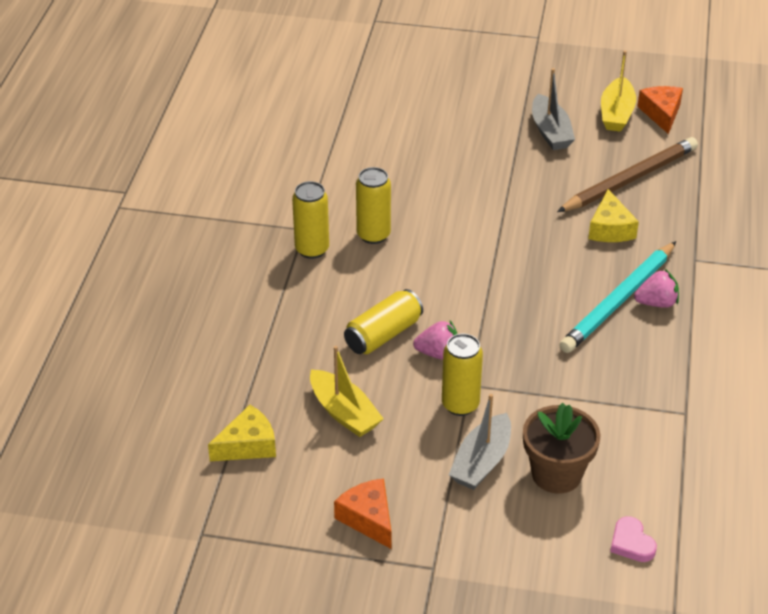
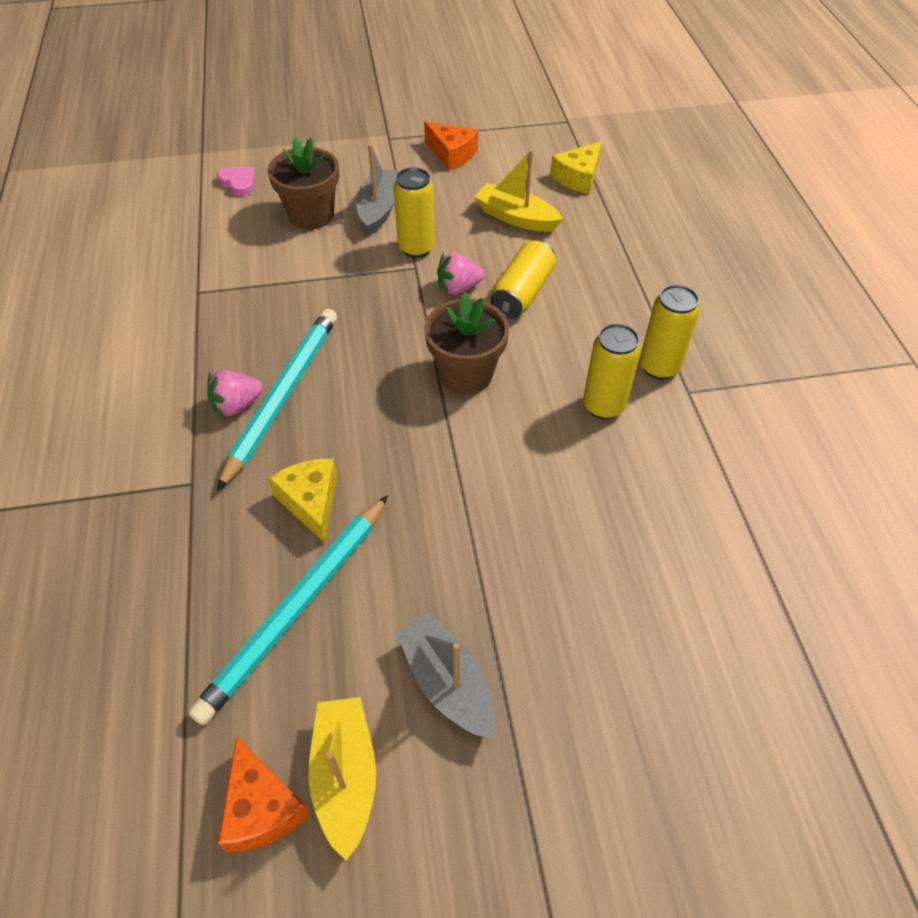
camera: 160 degrees right, 10 degrees up
(466, 281) = (466, 374): none -> brown flower pot
(630, 179) = (297, 608): brown pencil -> turquoise pencil

